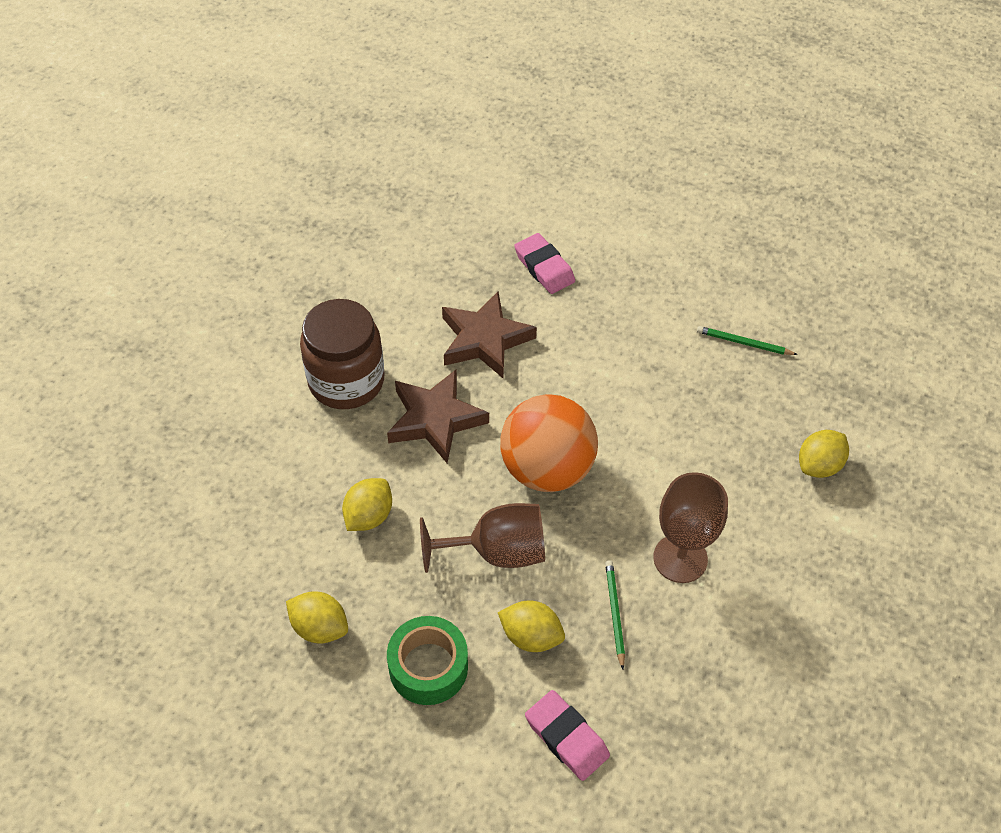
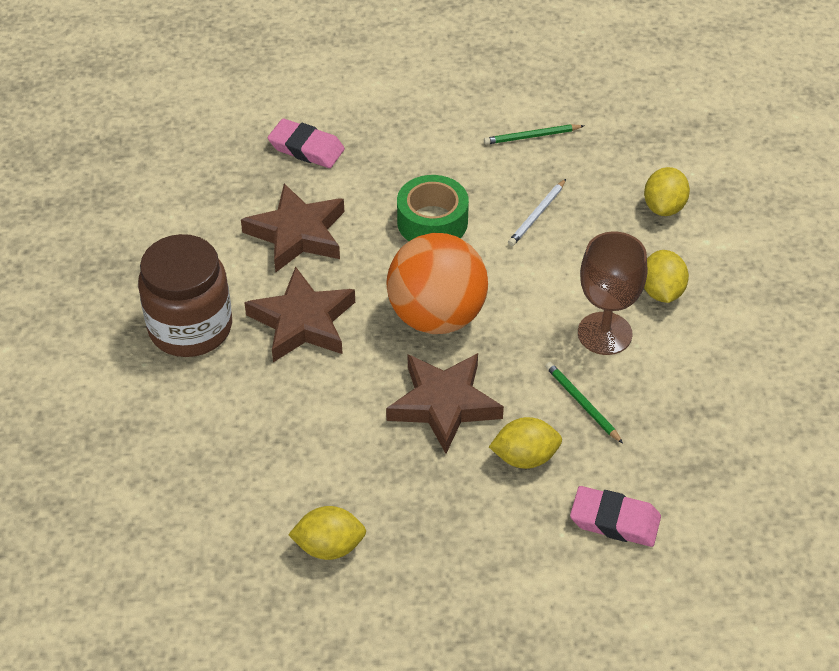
camera: 30 degrees left, 5 degrees down
(369, 516) = (303, 432): yellow lemon -> yellow lemon (661, 291)
(428, 667) = (454, 528): green tape -> green tape (432, 222)
(497, 552) = (444, 405): brown goblet -> brown star
(697, 418) = (537, 215): none -> white pencil

